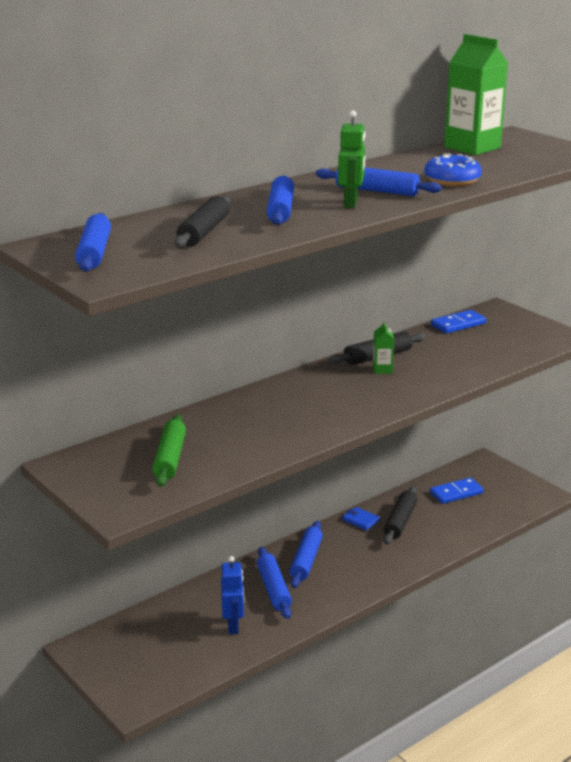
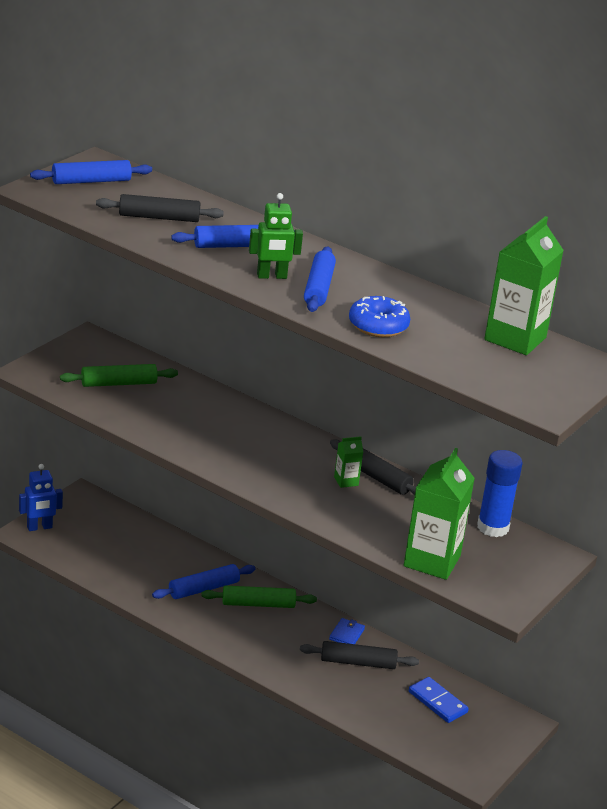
camera: 70 degrees right, 5 degrees up
(233, 625) = (140, 572): blue robot -> blue robot (39, 527)
(306, 560) = (258, 604): blue rolling pin -> green rolling pin
(458, 324) = (493, 527): blue domino -> blue glue stick
(506, 353) = (432, 561): none -> green carton

